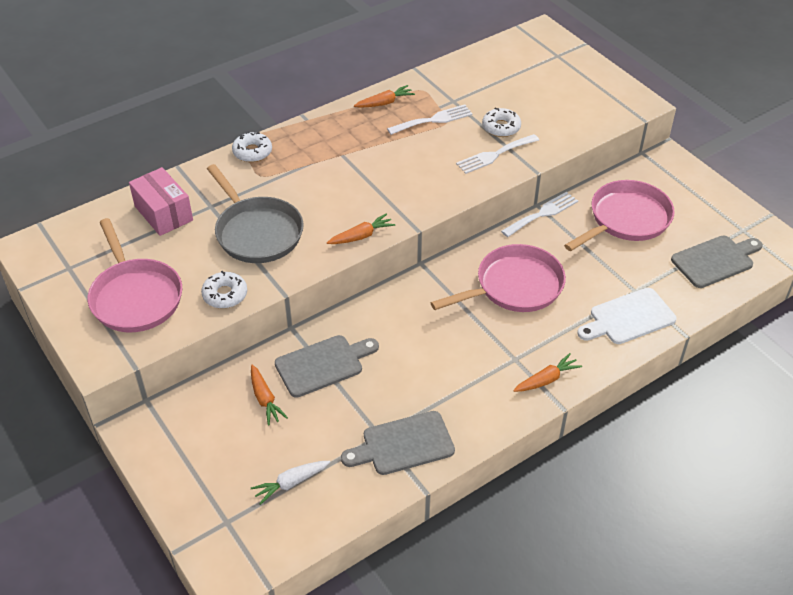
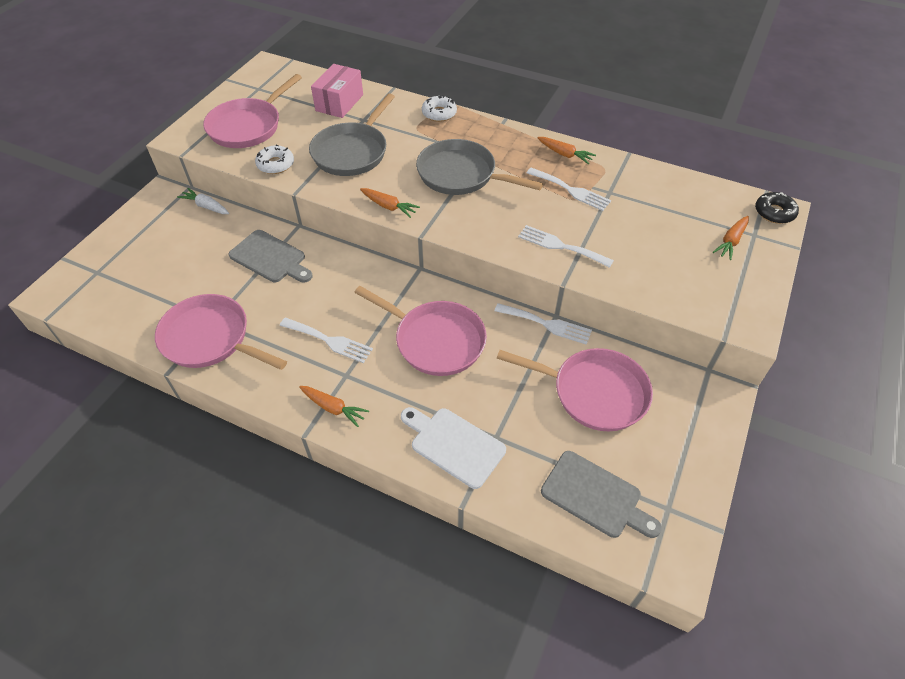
camera: 60 degrees right, 5 degrees up
(265, 399) = (219, 242): orange carrot -> orange carrot (731, 241)
(291, 483) = (144, 290): white carrot -> white carrot (206, 206)
(357, 174) = (461, 175): none -> grey pan
(403, 444) = (210, 339): grey cutting board -> pink pan
(467, 356) = (329, 341): none -> white fork
(501, 127) = (603, 236): white donut -> none
(542, 34) = (774, 212): none -> black donut

